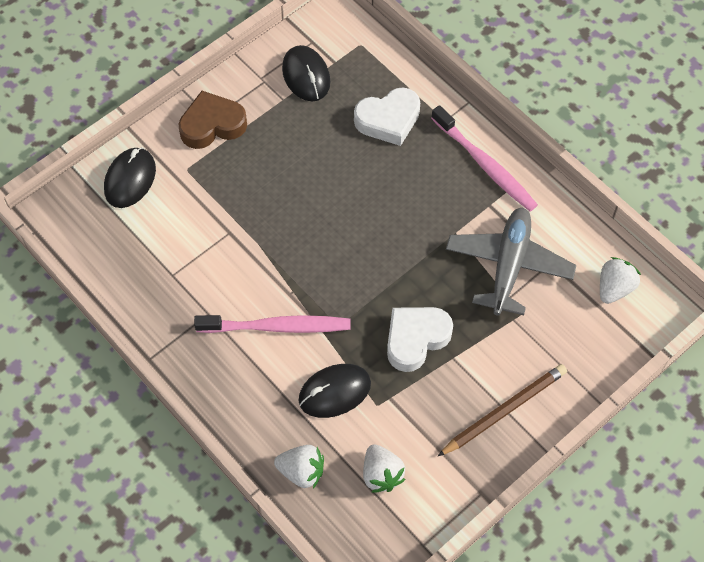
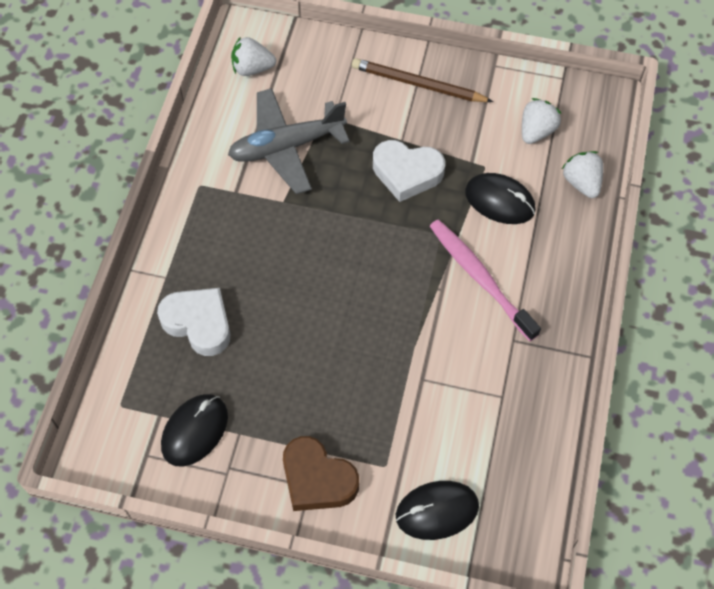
camera: 125 degrees left, 0 degrees up
(485, 165) = (194, 218): pink toothbrush -> none

